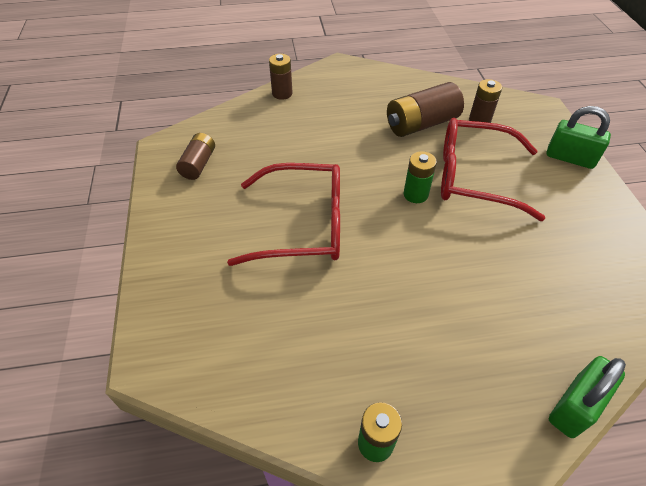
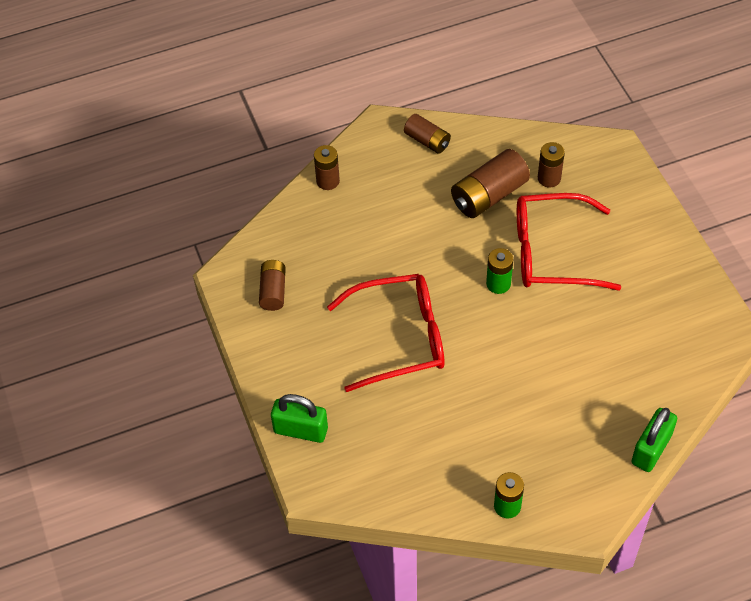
camera: 10 degrees left, 5 degrees up
(376, 80) = (427, 141): none -> brown battery
(570, 158) = (643, 211): green padlock -> green padlock (301, 430)

